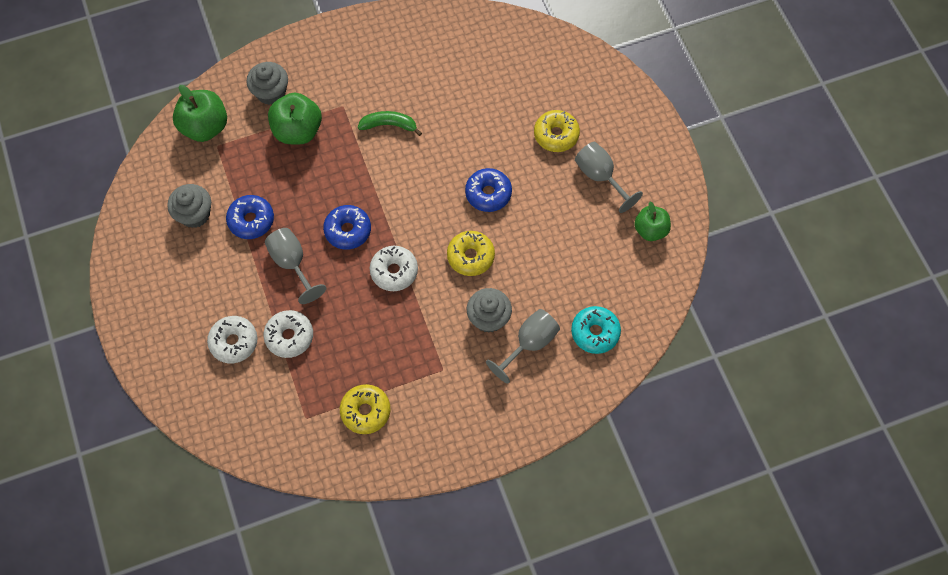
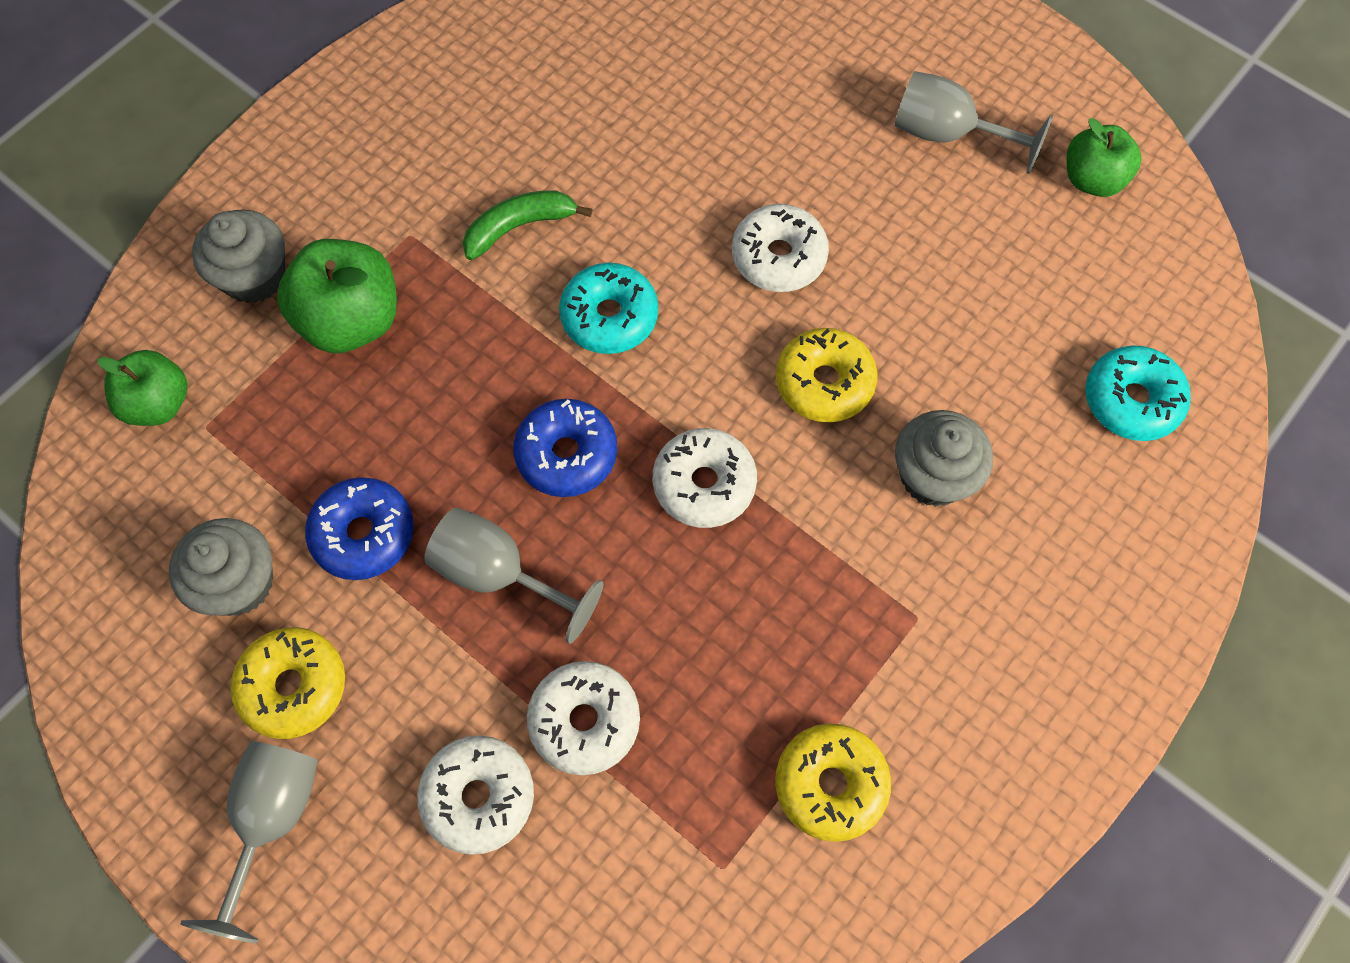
camera: 30 degrees left, 0 degrees up
(205, 127) = (158, 403): green apple -> green apple, size x0.66
(401, 182) = (609, 316): none -> turquoise donut
(488, 193) = (778, 257): blue donut -> white donut
(529, 344) = (1036, 483): grey goblet -> grey goblet (272, 820)
(556, 135) = (825, 102): yellow donut -> yellow donut (293, 686)

